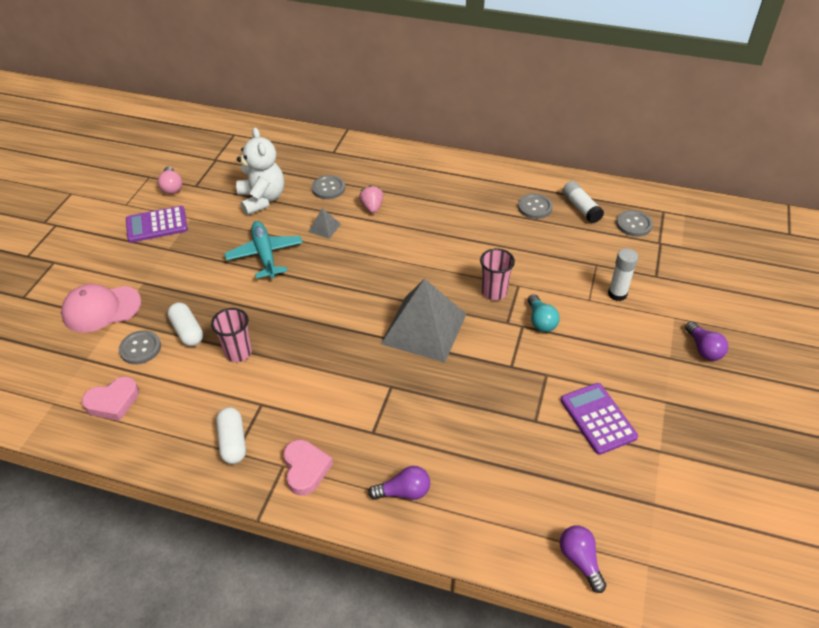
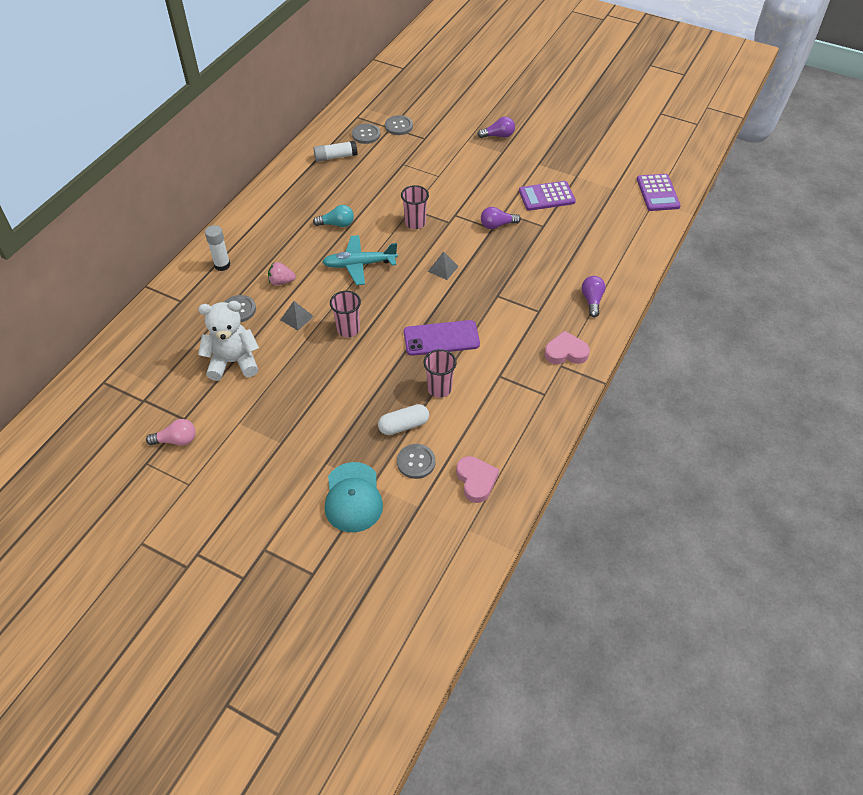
camera: 80 degrees left, 5 degrees up
(101, 309) = (353, 497): pink cap -> turquoise cap
(157, 225) = (238, 453): purple calculator -> purple calculator (657, 193)
(233, 442) = (534, 395): white capsule -> none
(265, 255) = (319, 364): turquoise plane -> turquoise plane (359, 264)
(312, 343) = (441, 338): none -> purple phone
(314, 267) = (348, 329): none -> pink cup
(424, 328) = (443, 269): grey pyramid -> grey pyramid, size x0.41
(535, 207) = (324, 181): grey button -> grey button (398, 126)
(540, 321) = (452, 204): turquoise light bulb -> turquoise light bulb (337, 224)
(580, 560) = (649, 228): purple light bulb -> purple light bulb (497, 225)
(617, 294) = (437, 161): white glue stick -> white glue stick (222, 265)

